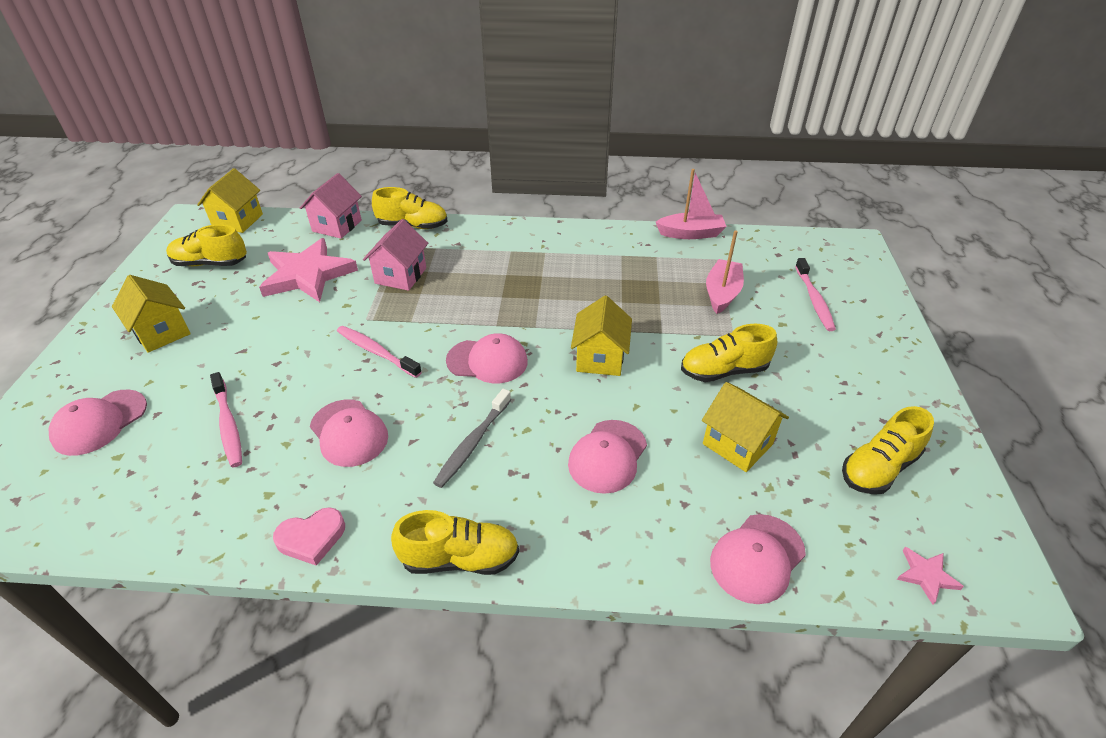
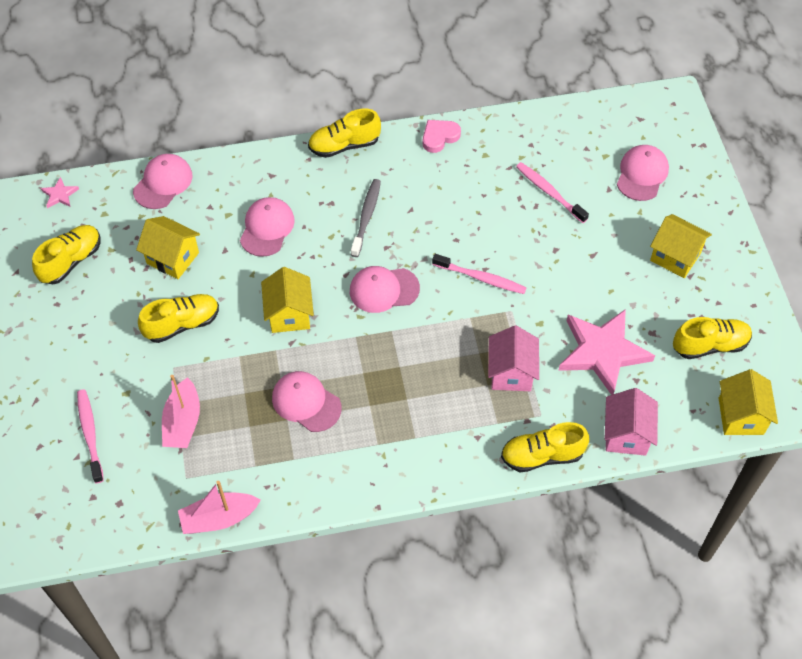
camera: 165 degrees right, 15 degrees up
(349, 433) = (459, 205): pink cap -> pink cap (306, 402)

